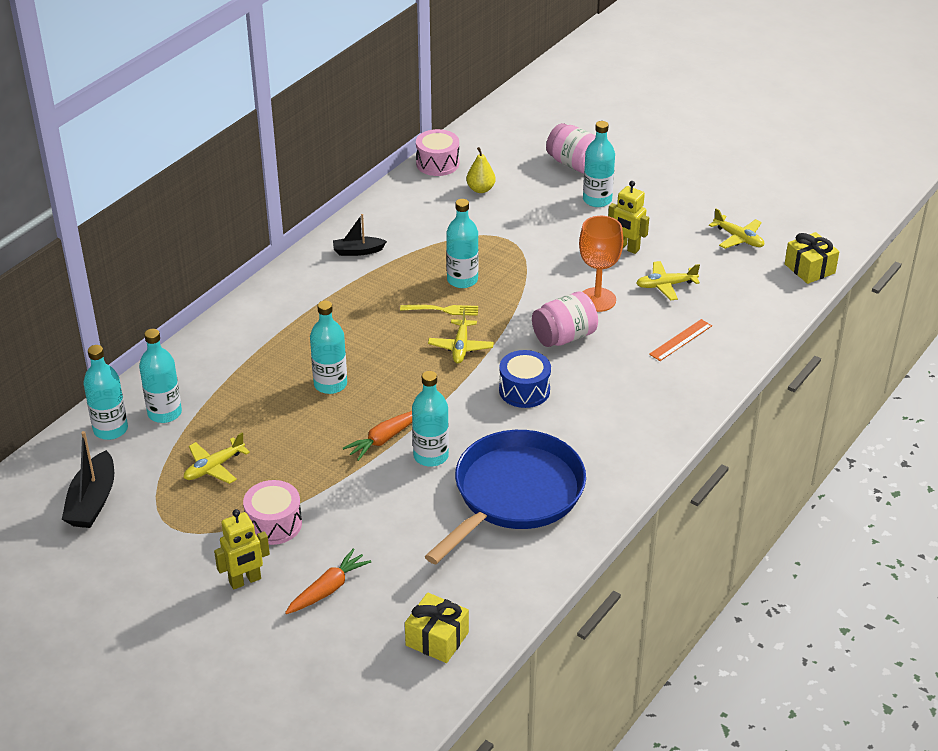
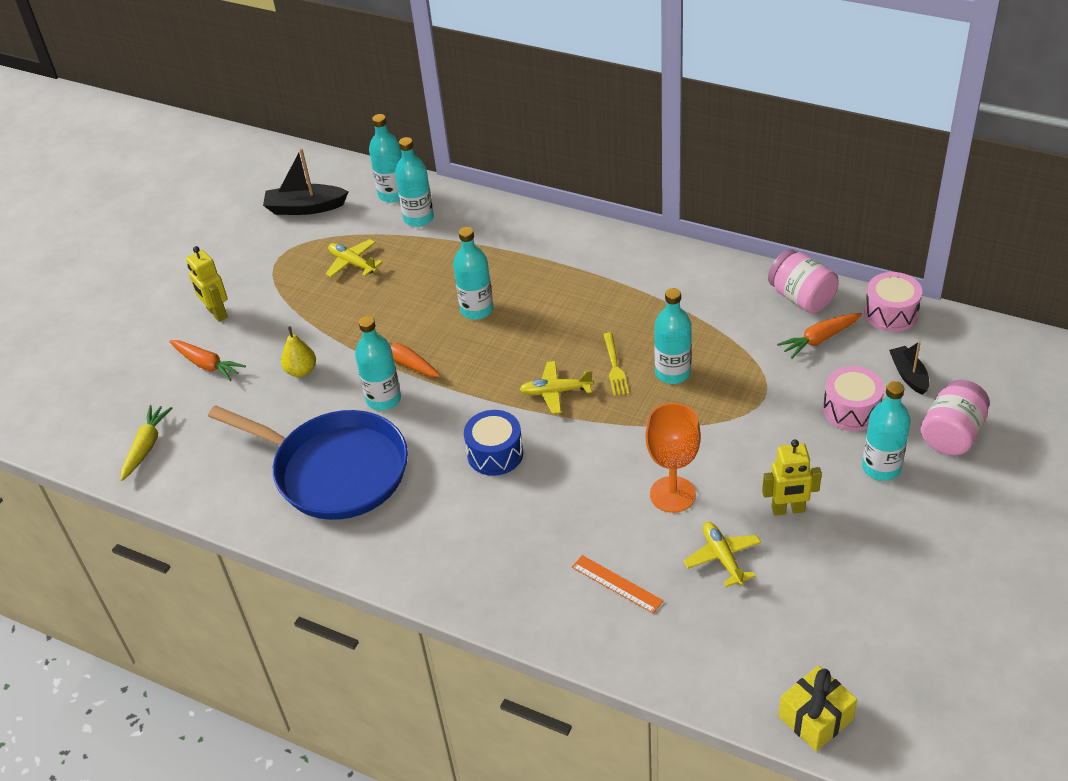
camera: 85 degrees right, 5 degrees up
(274, 524) = (284, 315): pink drum -> pink drum (851, 410)
(358, 251) = (696, 285): black boat -> black boat (909, 375)
(437, 639) = (146, 446): yellow gift -> yellow carrot
(453, 201) = (819, 339): none -> orange carrot
(480, 189) = (855, 358): yellow pear -> yellow pear (301, 371)
(564, 337) = (595, 474): pink jar -> pink jar (801, 298)
(626, 248) = (788, 510): yellow robot -> yellow robot turned 120 degrees counterclockwise
(738, 238) = (856, 628): yellow plane -> none

